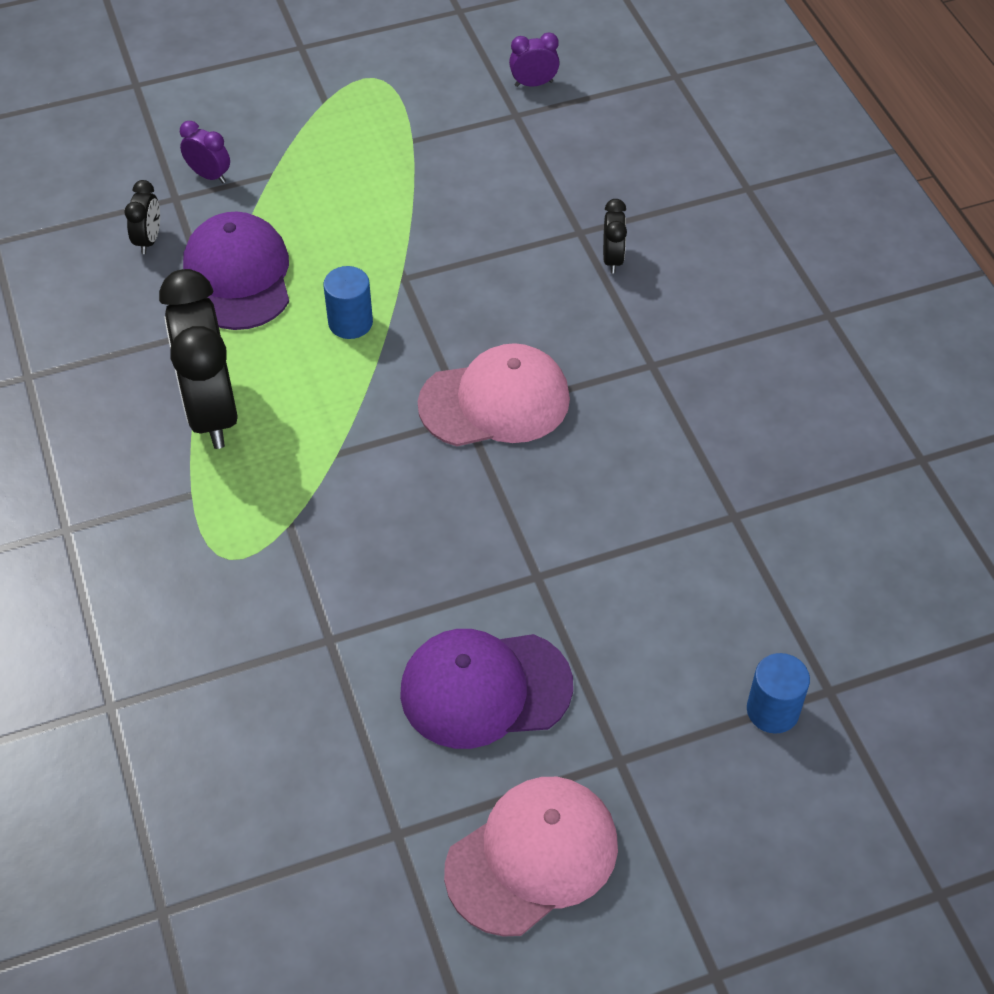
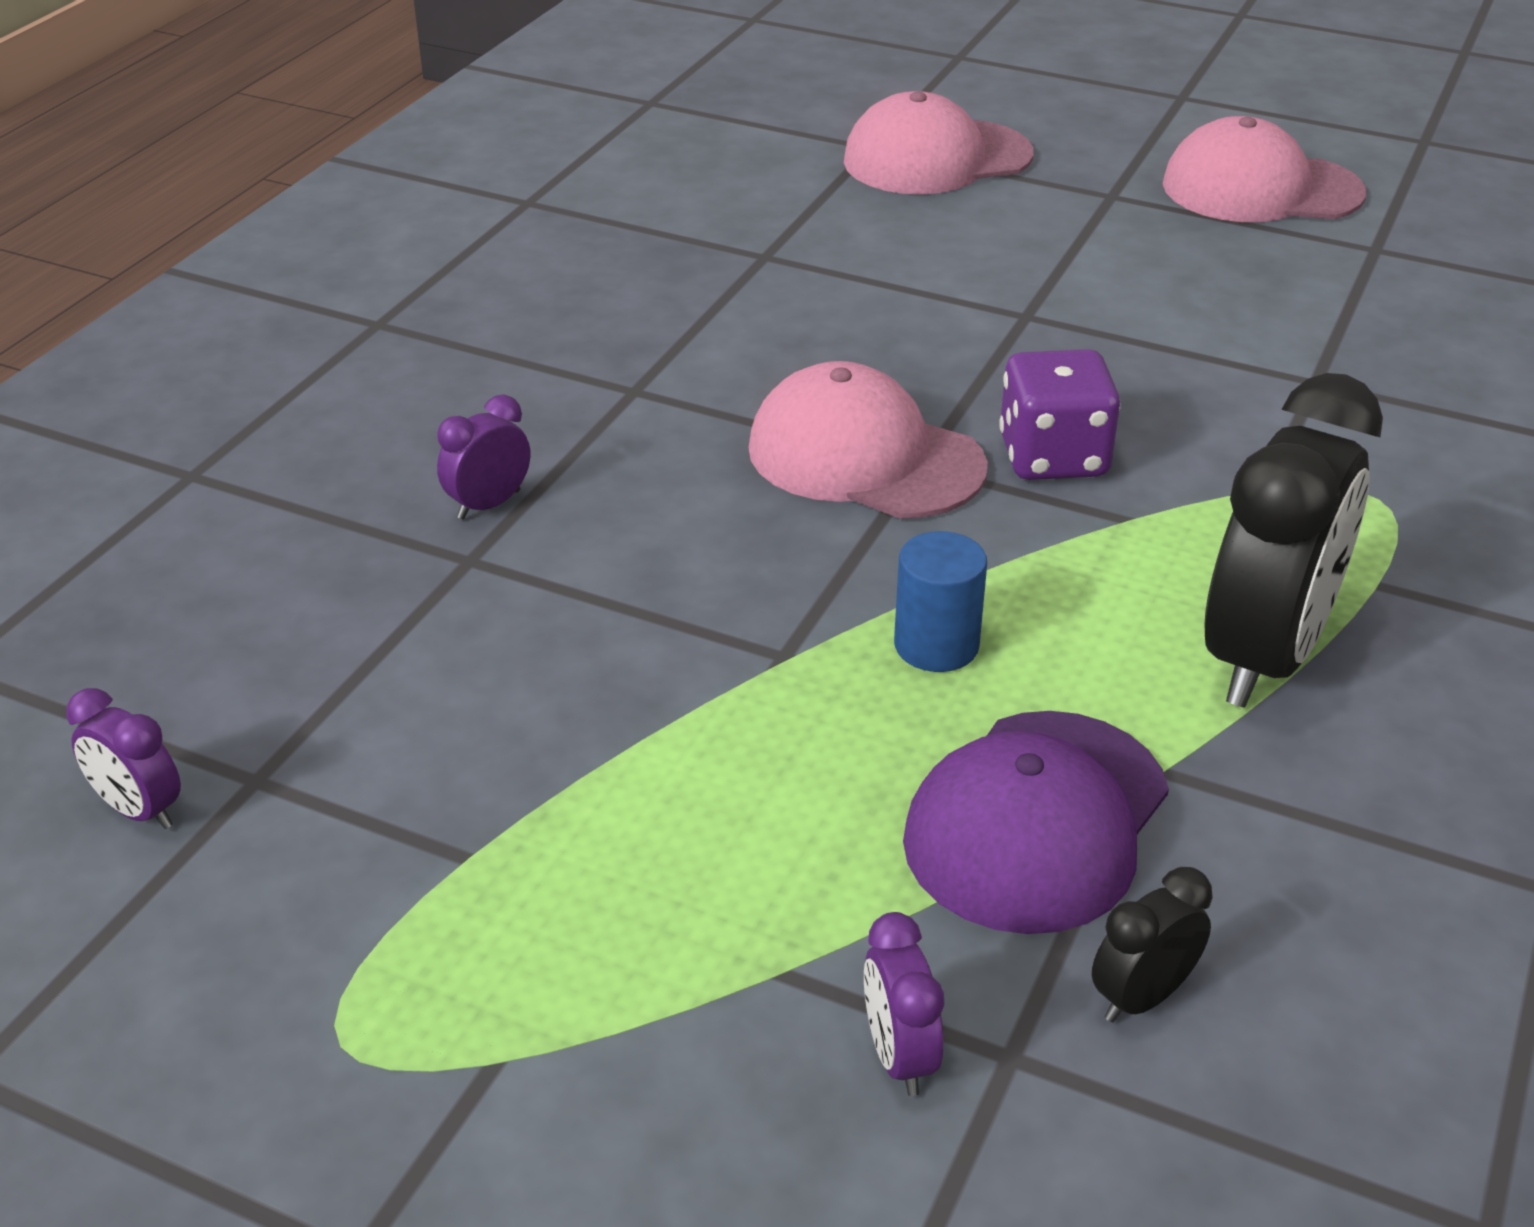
camera: 135 degrees left, 15 degrees down
(410, 468) = (1053, 457): none -> purple dice
(485, 689) = (1184, 279): purple cap -> none
(612, 259) = (489, 505): black clock -> purple clock
(772, 710) = (936, 158): blue cylinder -> pink cap

